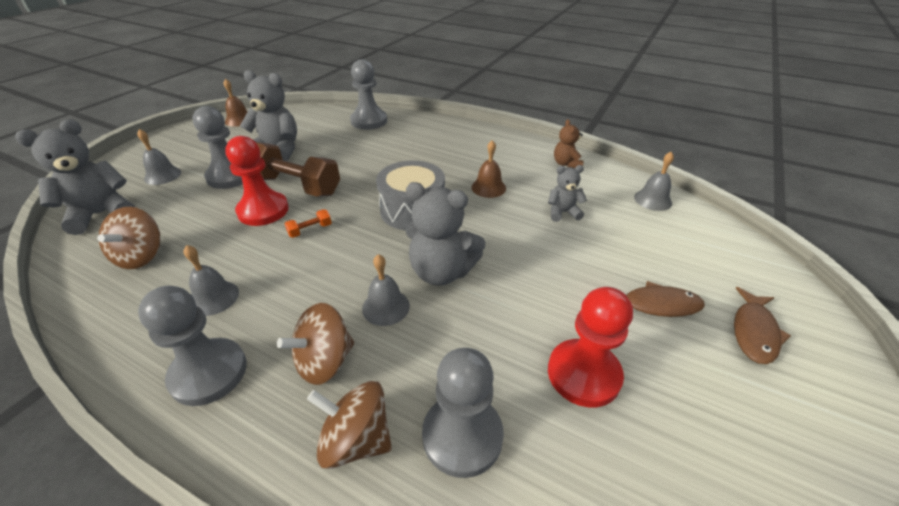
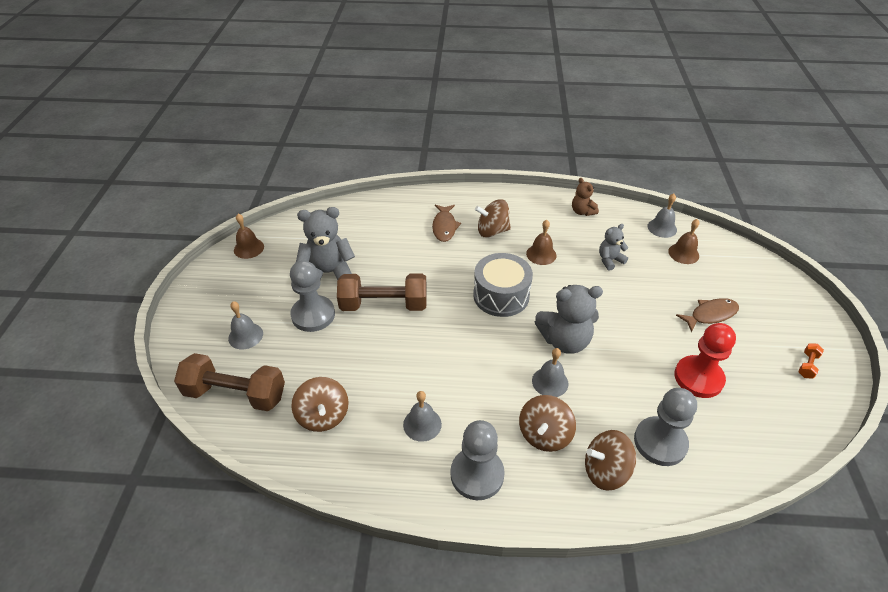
camera: 25 degrees left, 5 degrees up
(101, 214) = (235, 394): grey teddy bear -> brown dumbbell
(263, 210) = (381, 338): red pawn -> none
(310, 230) = (438, 342): orange dumbbell -> orange dumbbell (807, 365)
(369, 121) = (381, 212): grey pawn -> none
(456, 157) = (492, 231): none -> brown spinning top
(664, 230) = (683, 253): none -> brown bell
(754, 332) = (770, 313): brown fish -> brown fish (444, 227)

